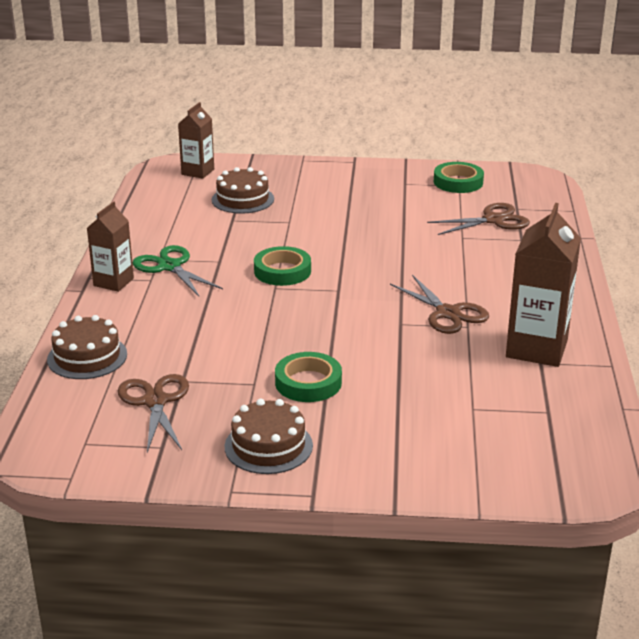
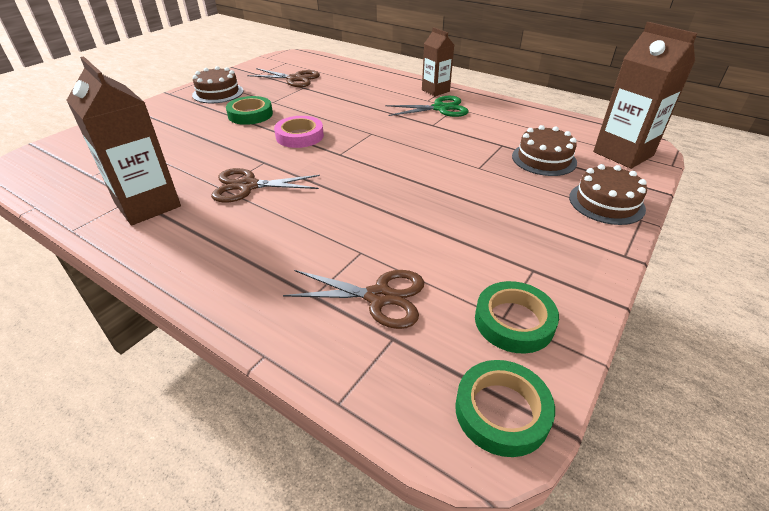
camera: 120 degrees right, 10 degrees up
(87, 357) = (357, 73): brown cake -> brown cake (606, 203)
(198, 172) = (623, 154): brown carton -> brown carton, size x1.64
(282, 271) = (392, 142): green tape -> green tape (501, 411)
(326, 326) = (299, 136): none -> pink tape
(493, 220) = (379, 297): brown scissors -> brown scissors turned 90 degrees counterclockwise

